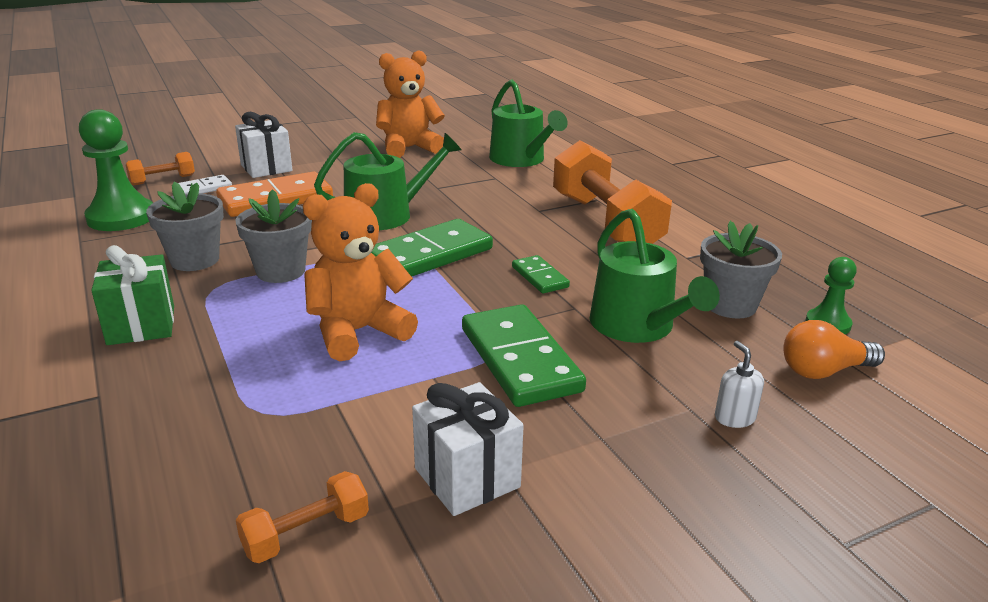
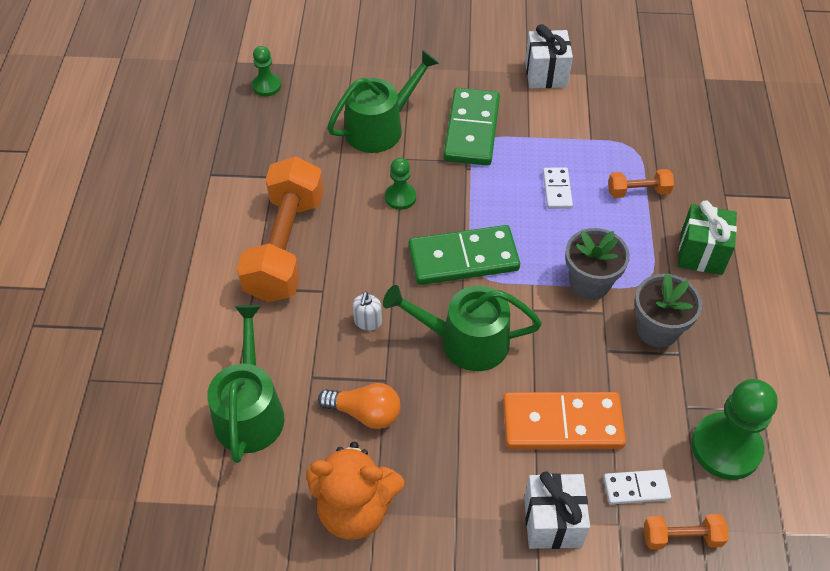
camera: 150 degrees left, 25 degrees up
(306, 533) = (627, 75): orange dumbbell -> orange dumbbell (638, 191)
(358, 332) = (557, 190): orange teddy bear -> white domino
(539, 277) = (400, 197): green domino -> green pawn
(637, 326) = (380, 127): green watering can -> green watering can turned 45 degrees clockwise
(730, 305) = (303, 121): grey flower pot -> none
(734, 418) = (394, 55): white soap dispenser -> white soap dispenser (368, 322)
(824, 371) = (315, 60): orange light bulb -> orange light bulb (365, 413)

